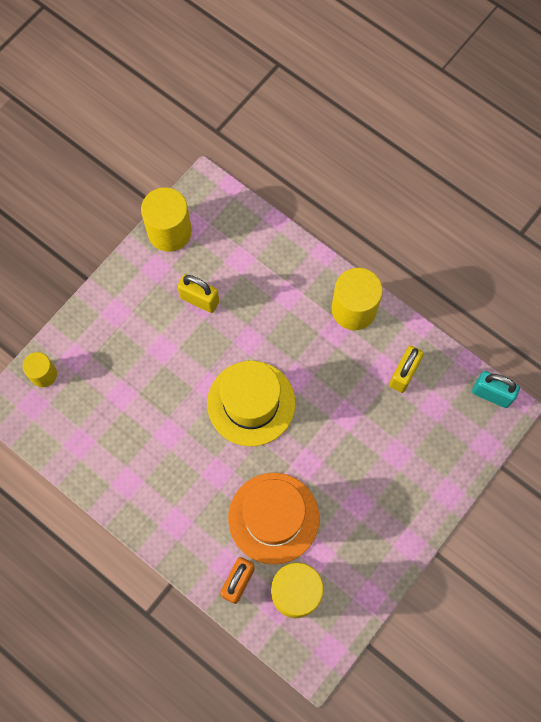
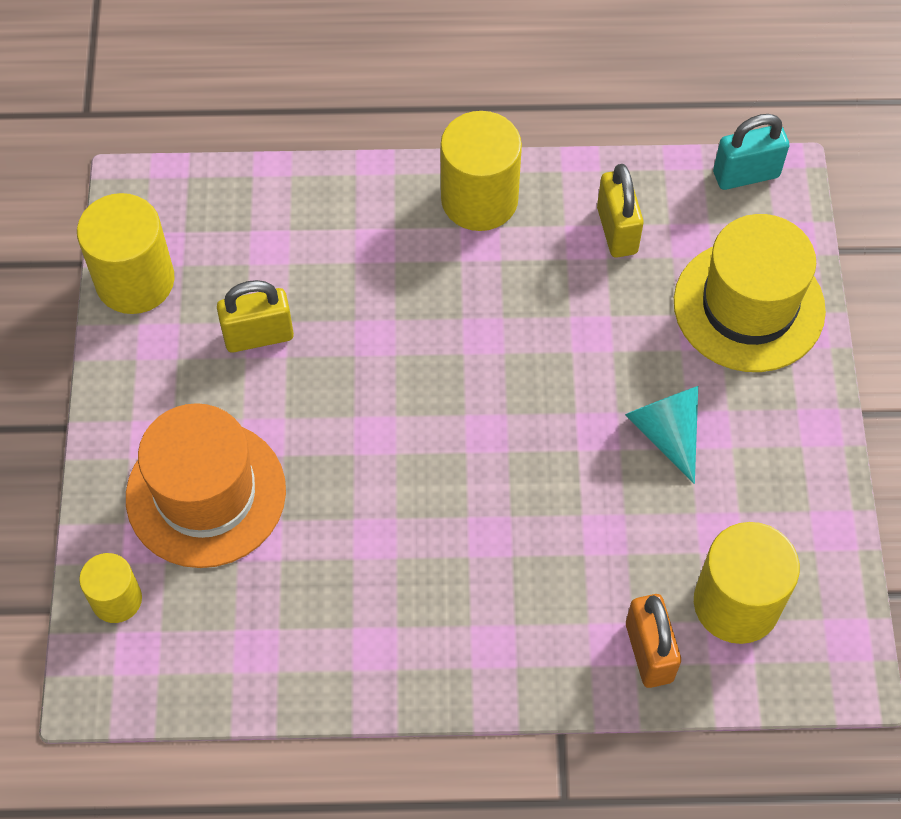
camera: 40 degrees left, 10 degrees down
(251, 403) = (452, 413): yellow hat -> yellow hat (749, 306)
(273, 518) = (618, 533): orange hat -> orange hat (206, 494)
(337, 489) = (666, 432): none -> turquoise cone

